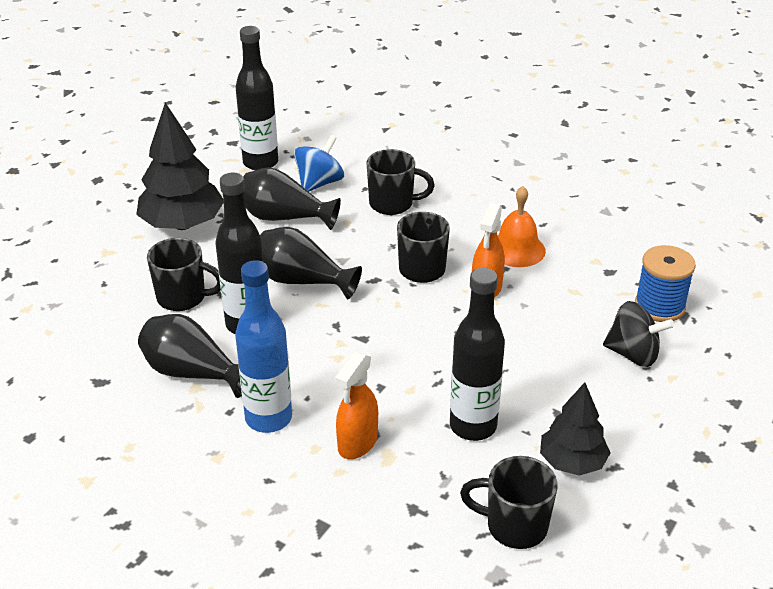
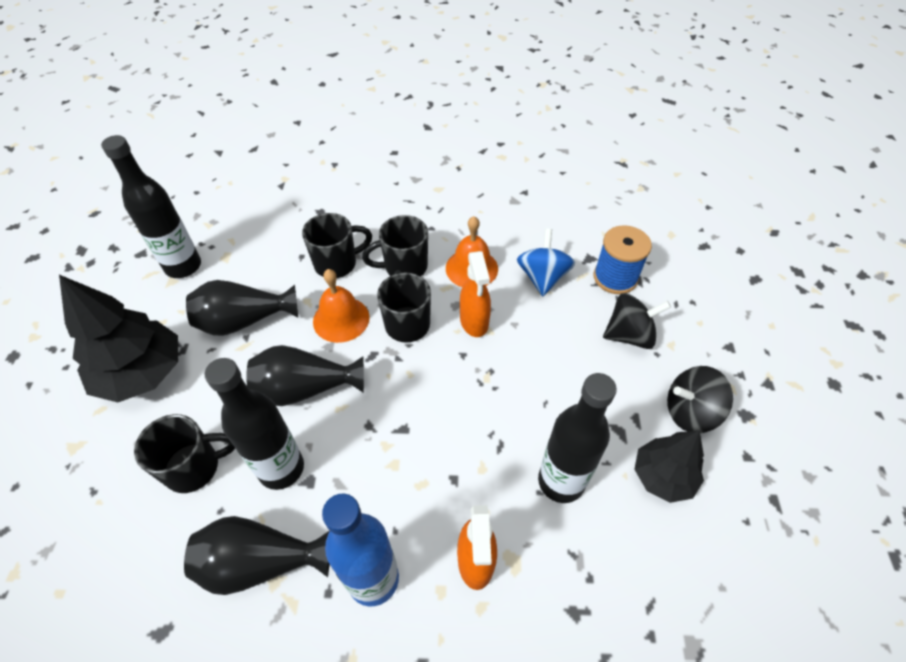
camera: 30 degrees left, 15 degrees up
(319, 183) = (255, 267): blue spinning top -> blue spinning top (542, 277)
(366, 245) = (341, 319): none -> orange bell
(514, 526) = (668, 579): black mug -> black mug (404, 267)
(643, 431) = (690, 412): none -> black spinning top

